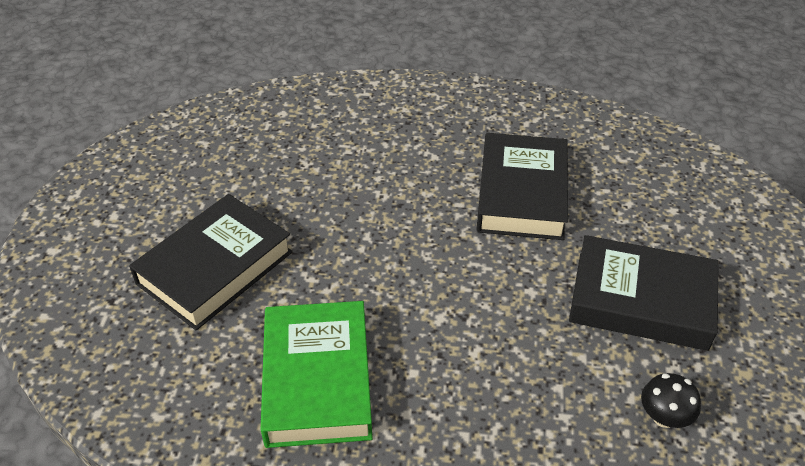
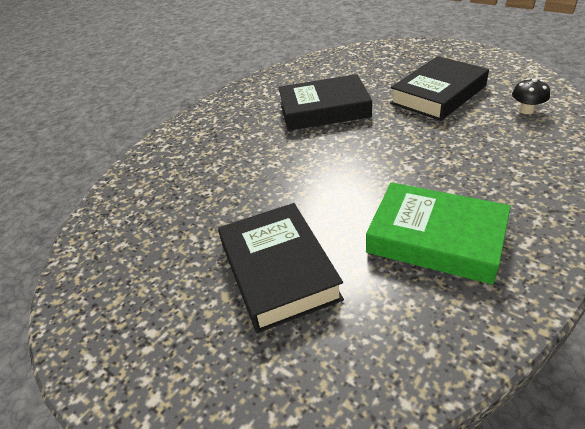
camera: 55 degrees left, 5 degrees down
(522, 193) = (324, 109): black book -> black book turned 45 degrees counterclockwise

